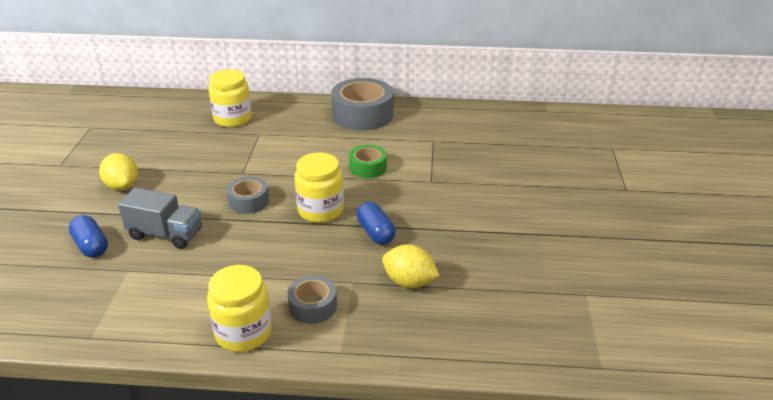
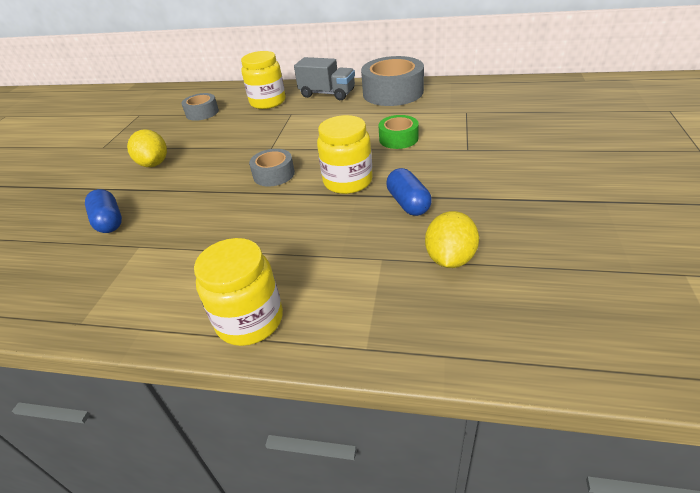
camera: 10 degrees right, 5 degrees up
(166, 234) = (185, 208): grey truck -> grey truck (327, 94)
(313, 306) = (334, 287): grey tape -> grey tape (202, 113)
(409, 282) = (450, 258): yellow lemon -> yellow lemon turned 75 degrees clockwise

